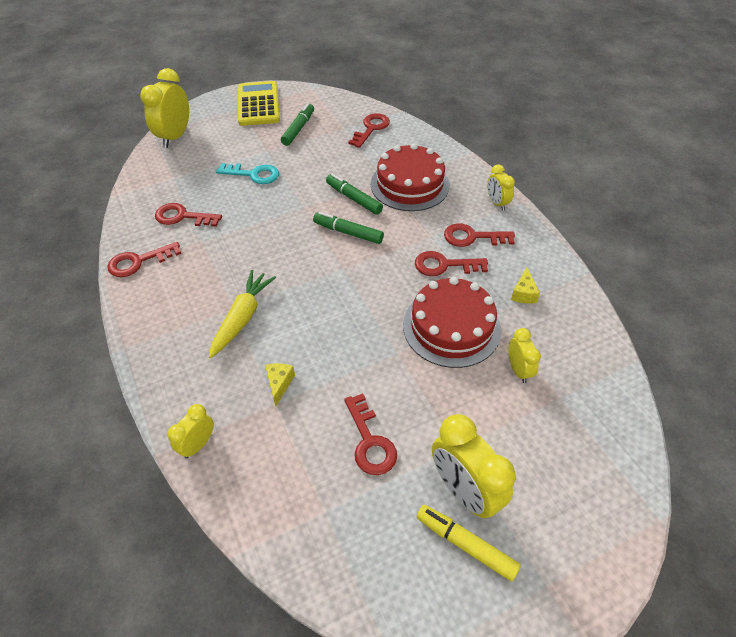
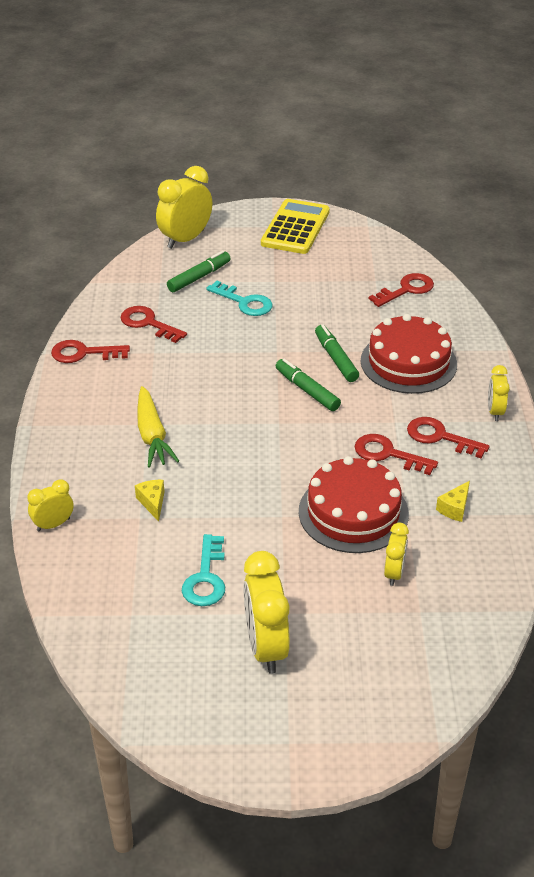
camera: 25 degrees right, 10 degrees down
(242, 318) = (152, 435): yellow carrot -> yellow carrot turned 120 degrees clockwise
(279, 384) = (152, 503): yellow cheese -> yellow cheese turned 45 degrees counterclockwise
(298, 129) = (323, 267): green marker -> green marker (199, 277)
(370, 441) = (206, 578): red key -> turquoise key
(465, 544) = (238, 685): yellow marker -> none

